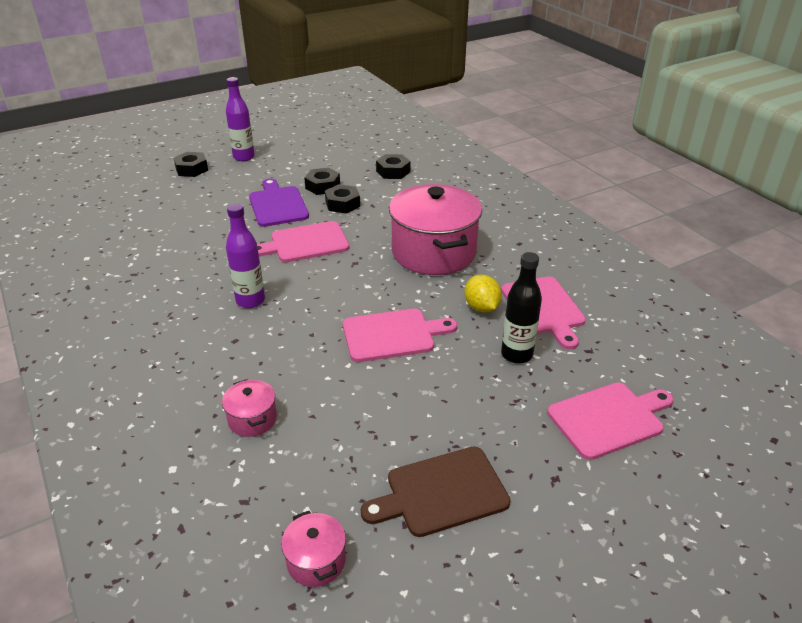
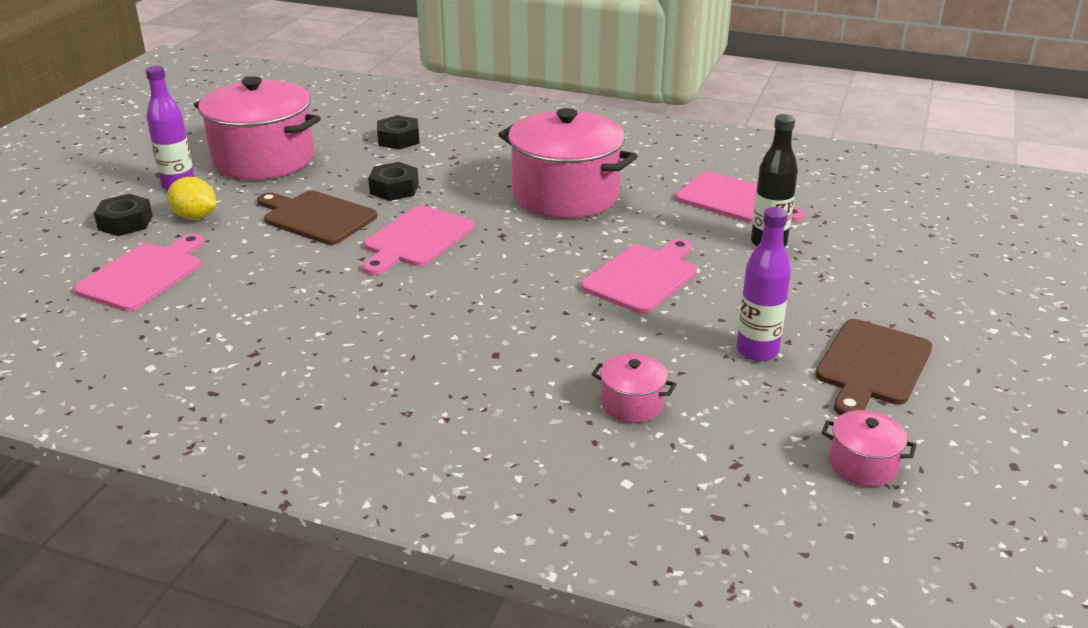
camera: 40 degrees left, 5 degrees down
(250, 301) = (449, 314): purple bottle -> purple bottle (757, 351)
(277, 205) = (316, 217): purple cutting board -> brown cutting board
(305, 157) = (264, 159): none -> pink pot
(322, 186) = (340, 180): black nut -> none
(481, 307) = (683, 221): yellow lemon -> yellow lemon (195, 217)
(609, 419) = (901, 254): pink cutting board -> pink cutting board (143, 275)

